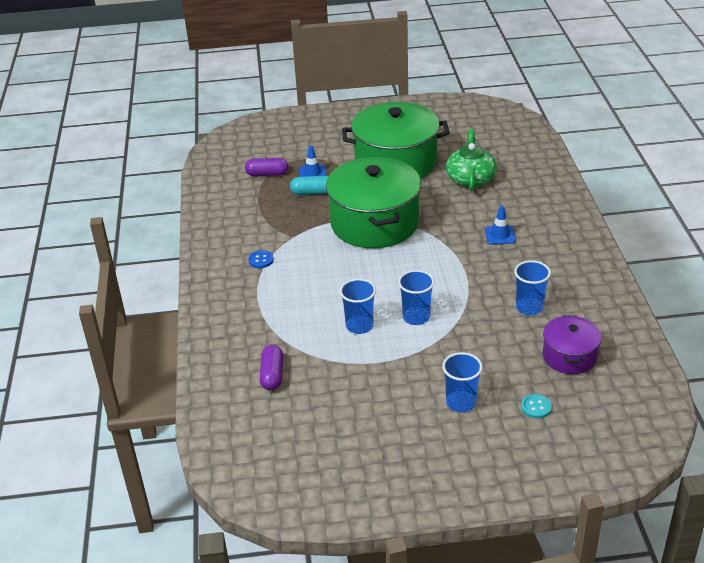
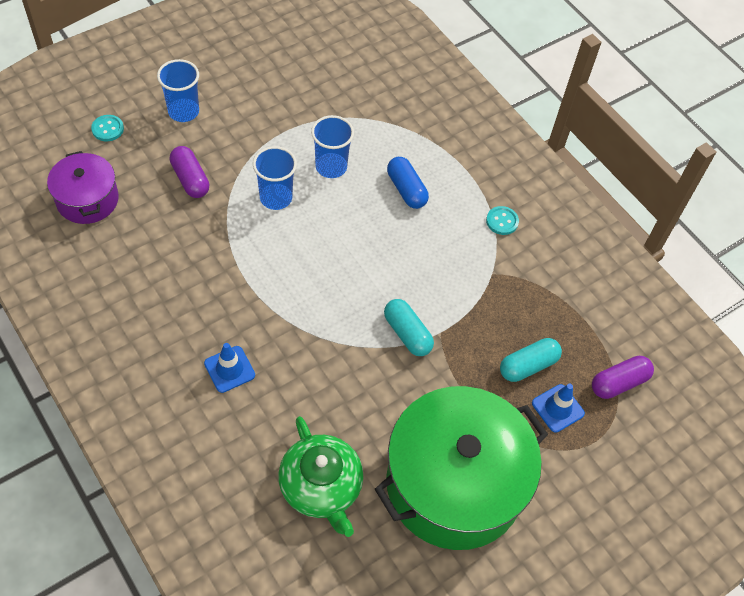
camera: 145 degrees right, 20 degrees up
(261, 260) = (502, 221): blue button -> turquoise button
(272, 375) = (380, 85): purple capsule -> purple capsule (190, 179)
(313, 296) = (406, 190): none -> blue capsule
(374, 223) = (407, 333): green pot -> turquoise capsule
(529, 307) = (151, 253): blue cup -> none

